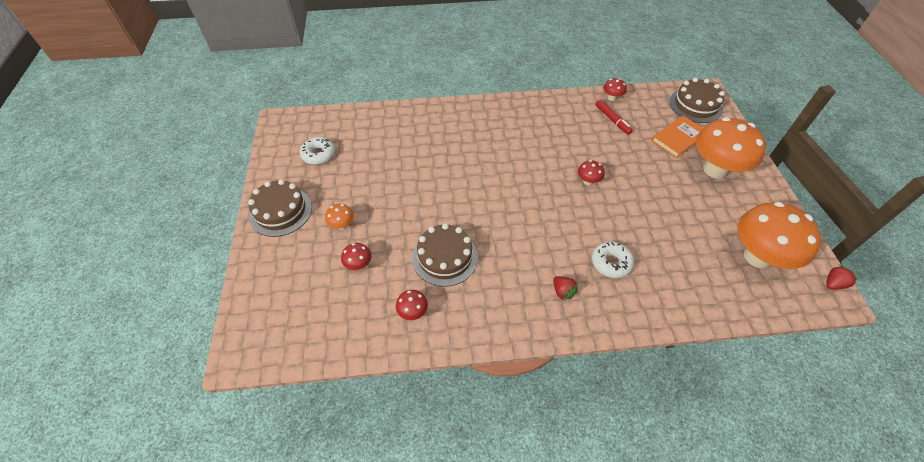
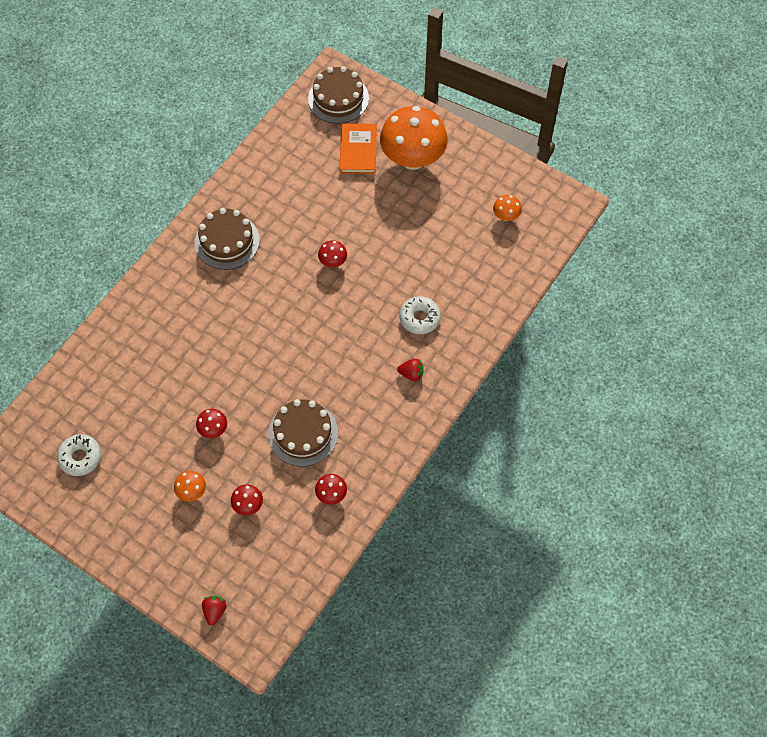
camera: 50 degrees left, 10 degrees up
(280, 211) = (124, 534): brown cake -> brown cake (227, 241)
(612, 98) = (263, 153): red mushroom -> red mushroom (213, 429)
(612, 120) = (288, 178): red marker -> none
(757, 257) = (506, 216): orange mushroom -> orange mushroom, size x0.42
(833, 284) = (566, 193): red strawberry -> red strawberry (215, 611)

